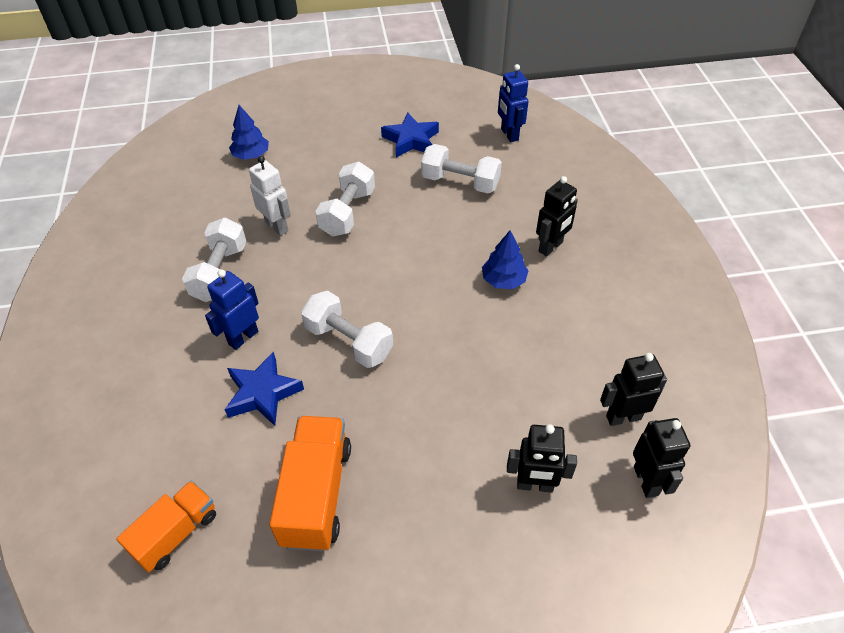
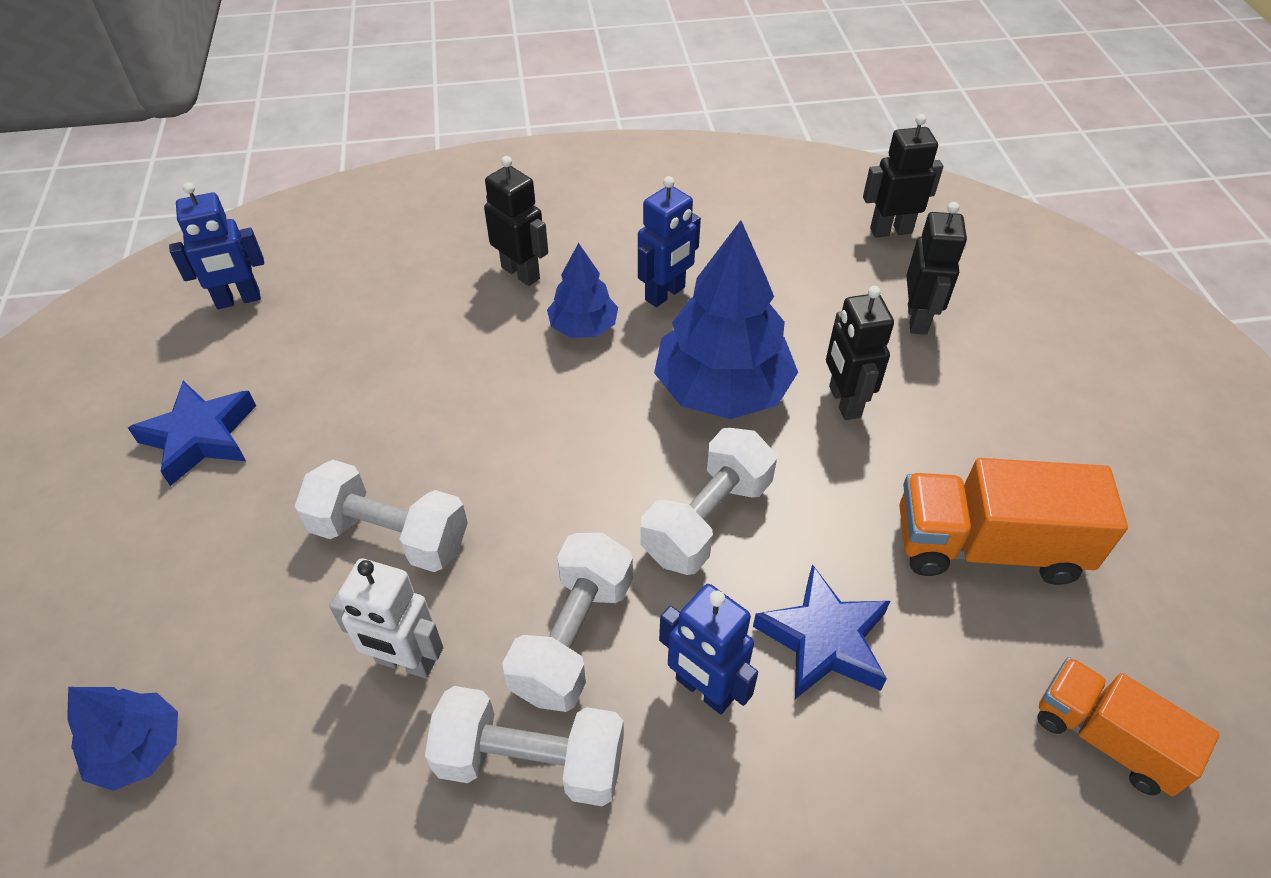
camera: 90 degrees left, 0 degrees up
(277, 226) = (405, 662): white robot -> white robot turned 120 degrees counterclockwise
(452, 352) = (722, 389): none -> blue tree
(460, 182) = (347, 368): white dumbbell -> white dumbbell (573, 637)
(541, 322) = (665, 294): none -> blue robot
(623, 417) = (809, 237): black robot -> black robot (844, 402)

